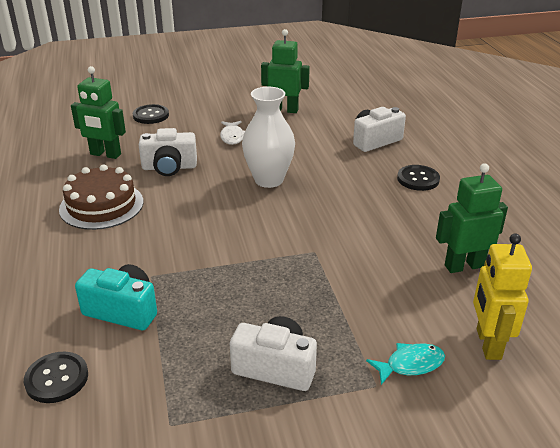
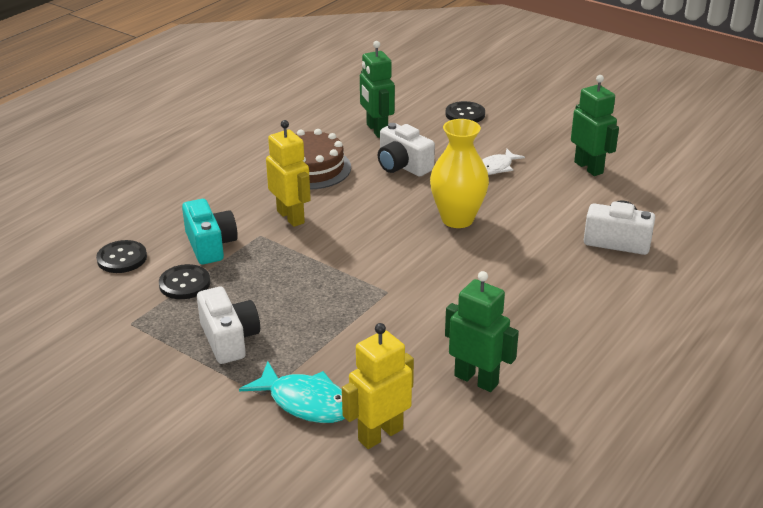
camera: 50 degrees right, 0 degrees up
(151, 247) = (291, 217): none -> yellow robot
(269, 180) = (457, 219): white vase -> yellow vase
(410, 364) = (305, 402): turquoise fish -> turquoise fish, size x1.53
(418, 179) = (585, 296): black button -> black button (184, 283)

